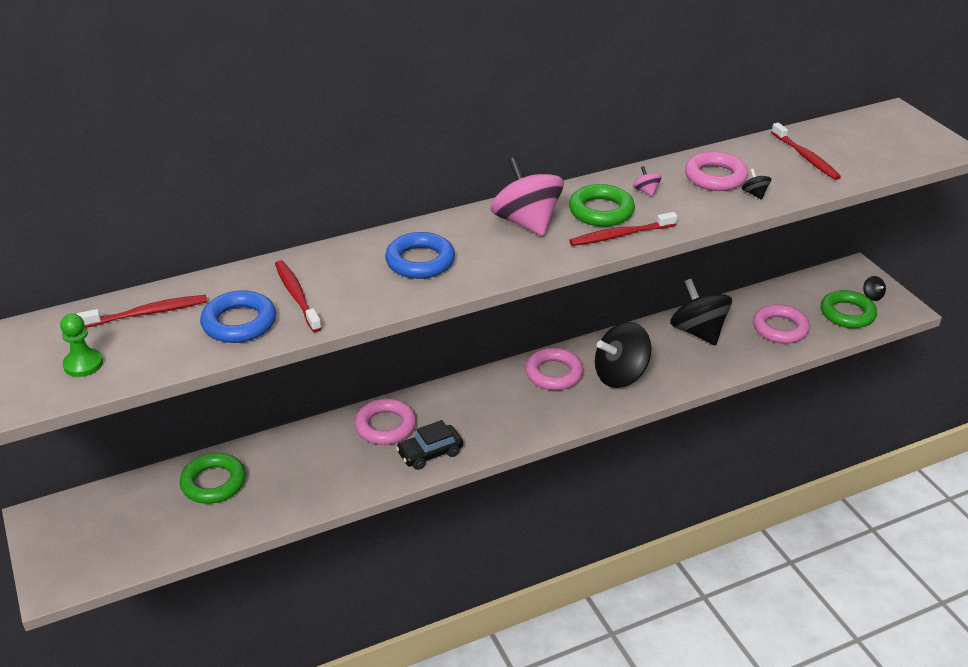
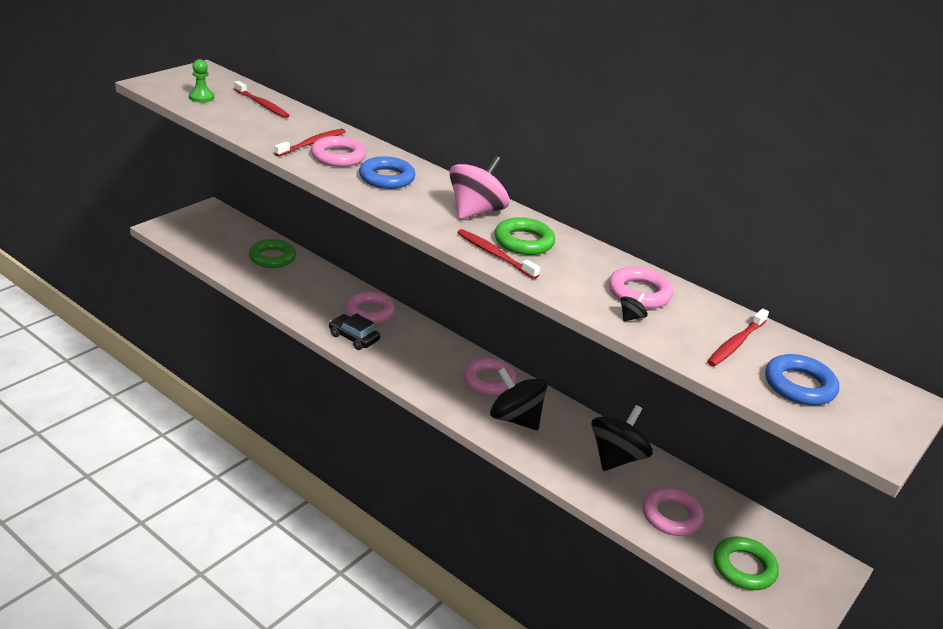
camera: 60 degrees right, 5 degrees down
(239, 323) = (270, 131): blue ring -> blue ring (799, 385)
(345, 284) = (338, 156): none -> pink ring
(646, 191) = (577, 260): pink spinning top -> none
(872, 296) = (796, 586): black spinning top -> none

